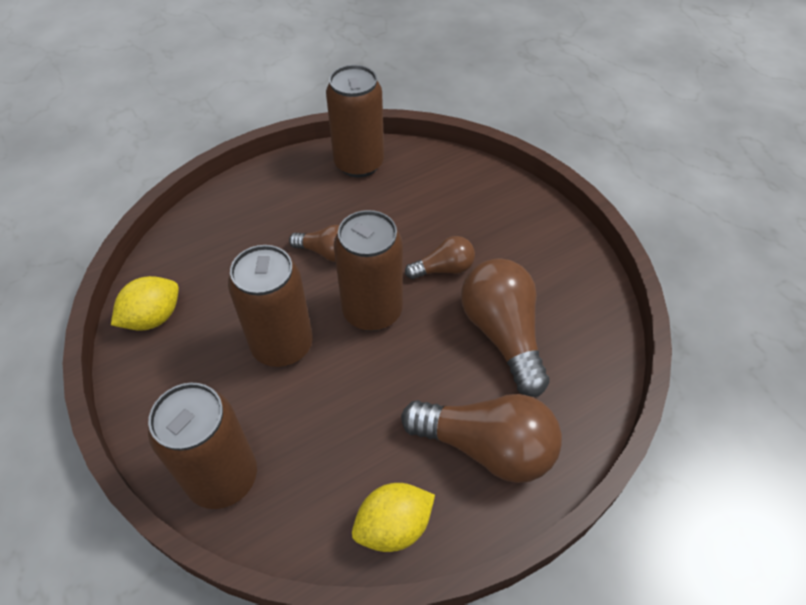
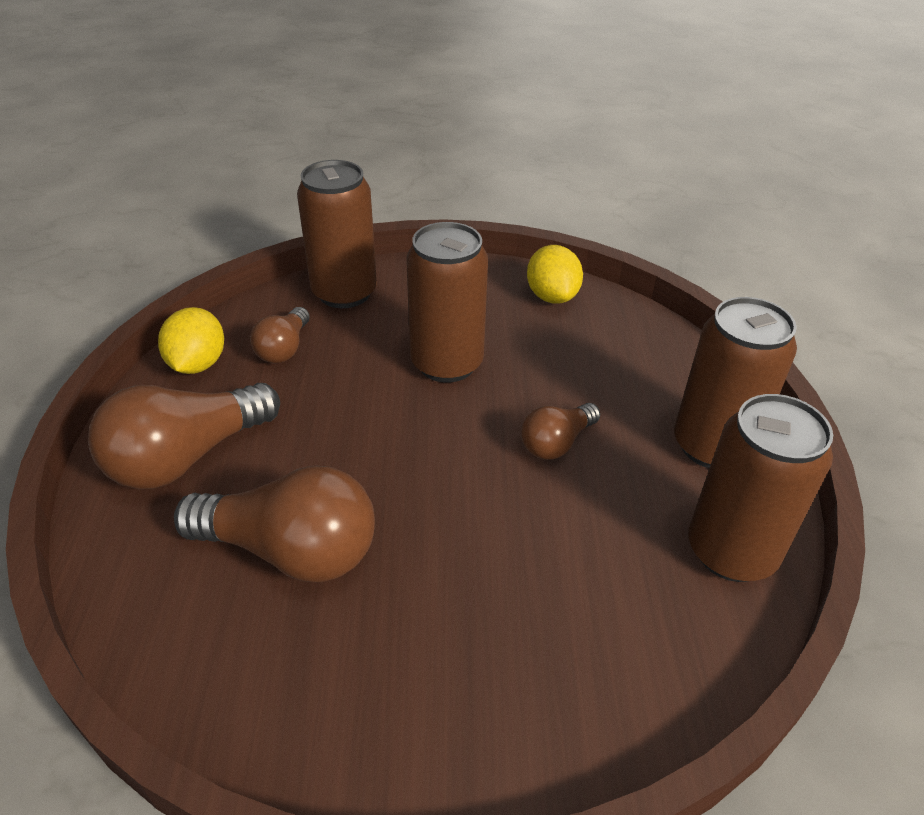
camera: 120 degrees right, 10 degrees down
(372, 311) = (432, 445): brown can -> brown can (712, 446)
(443, 269) = (443, 546): brown light bulb -> brown light bulb (284, 348)

